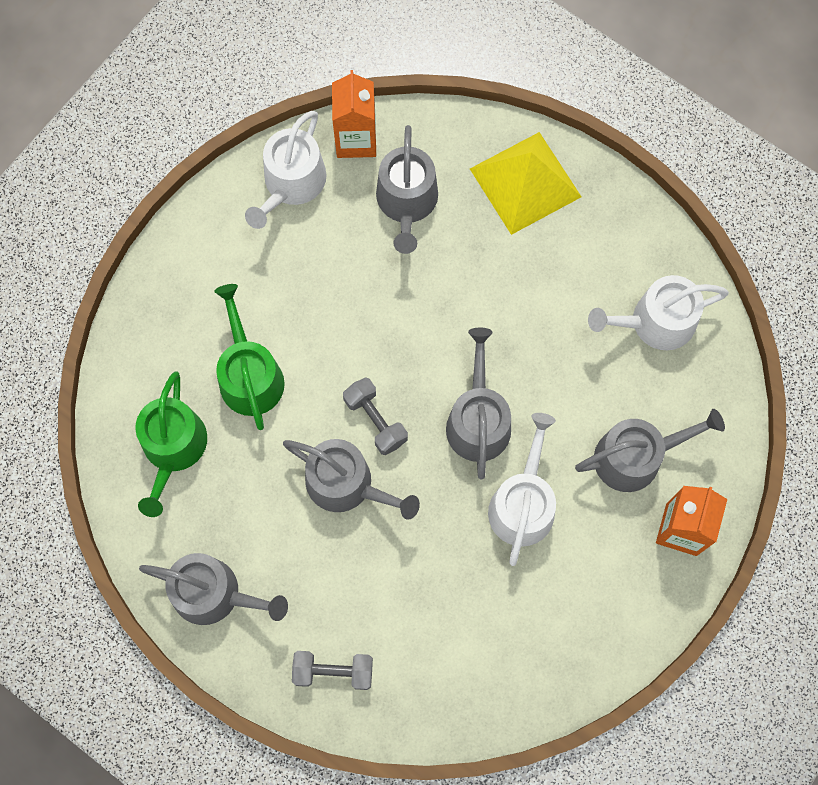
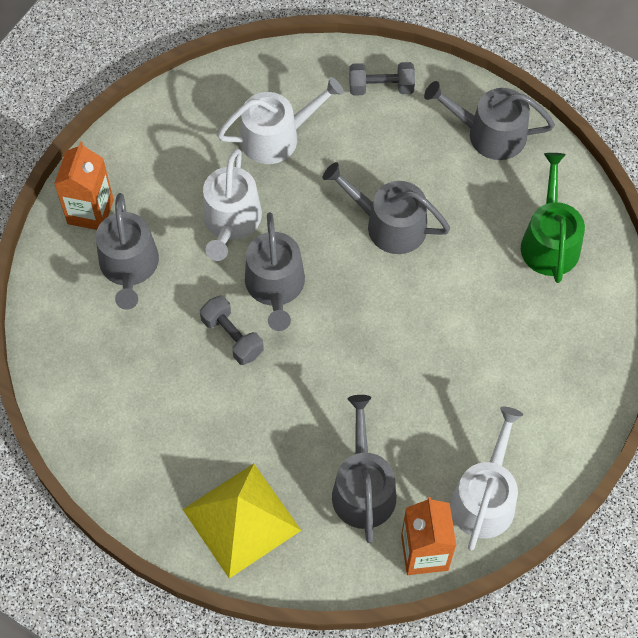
camera: 175 degrees right, 10 degrees down
(249, 375) = (492, 309): green watering can -> none
(375, 420) = (370, 279): grey dumbbell -> grey dumbbell (232, 337)
(636, 456) = (129, 267): grey watering can -> grey watering can turned 75 degrees counterclockwise
(655, 322) = (109, 388): white watering can -> white watering can (277, 136)

